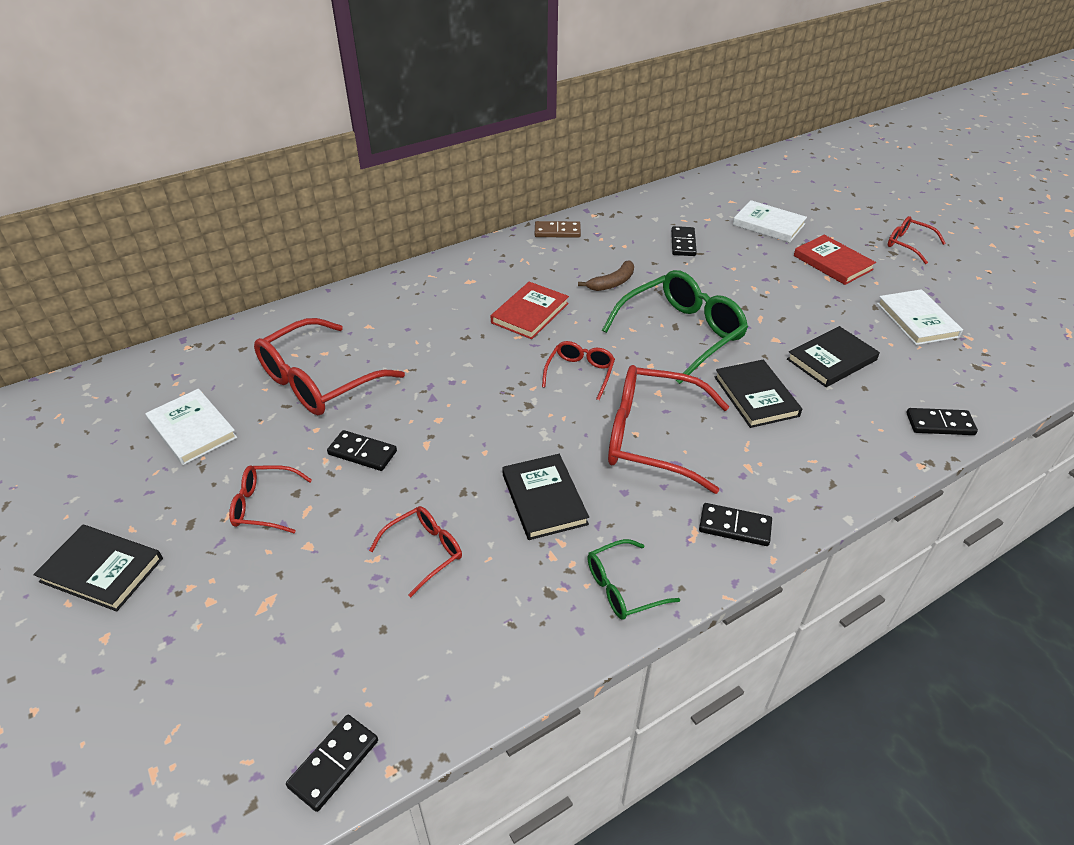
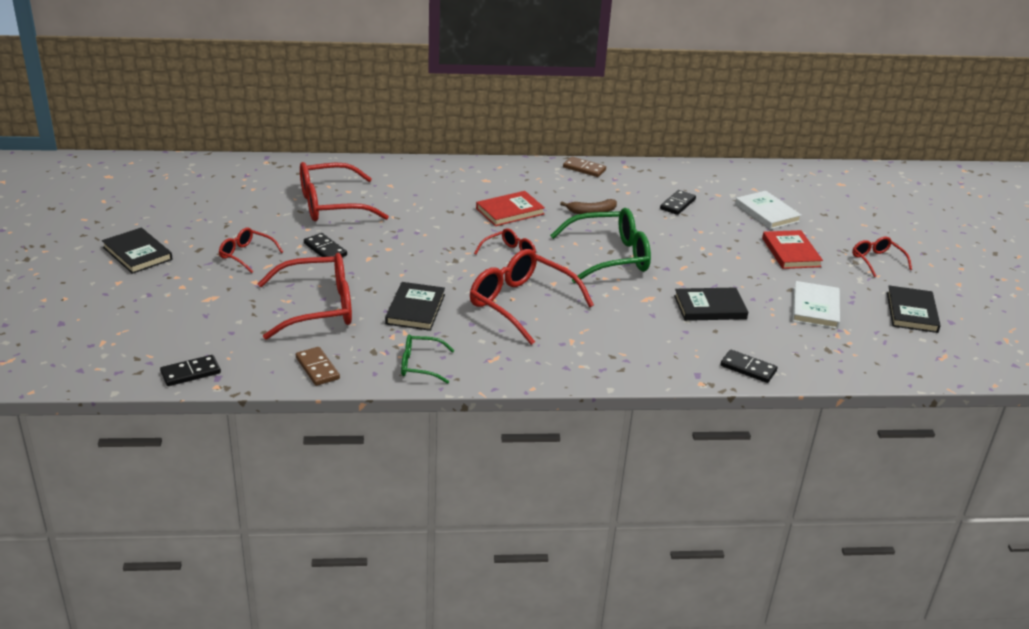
camera: 25 degrees right, 10 degrees down
(192, 429) = (235, 205): white book -> none
(425, 551) = (318, 307): red glasses -> red glasses, size x1.91
(503, 660) = (317, 368): none -> brown domino
(734, 526) = (525, 365): black domino -> none
(756, 396) = (623, 308): black book -> black book (912, 312)

